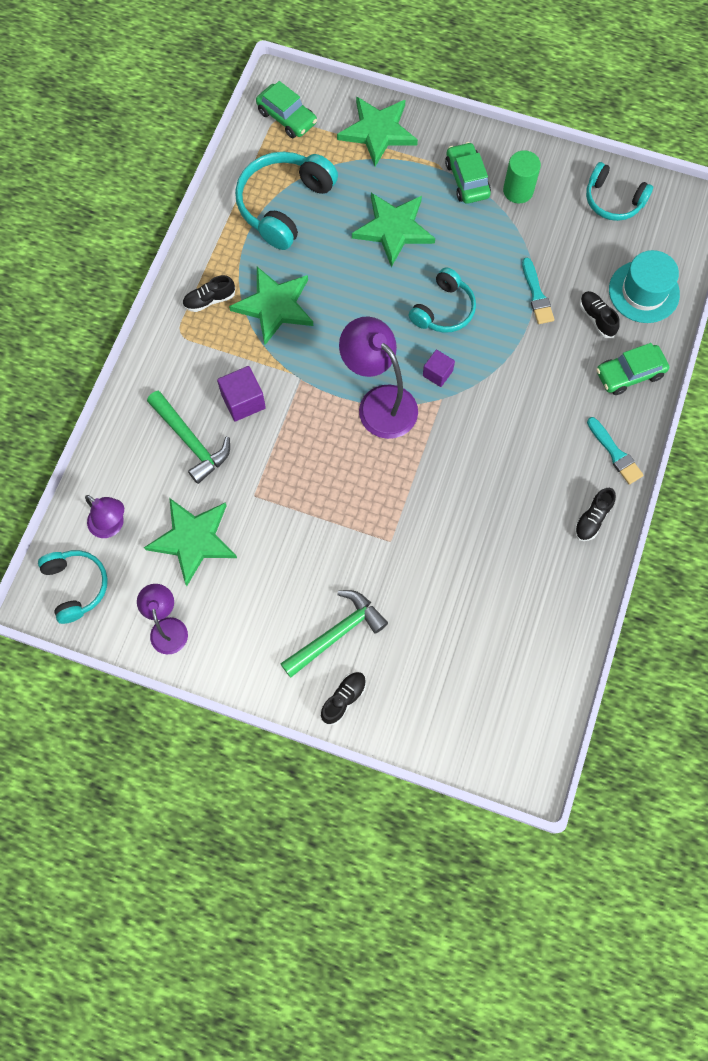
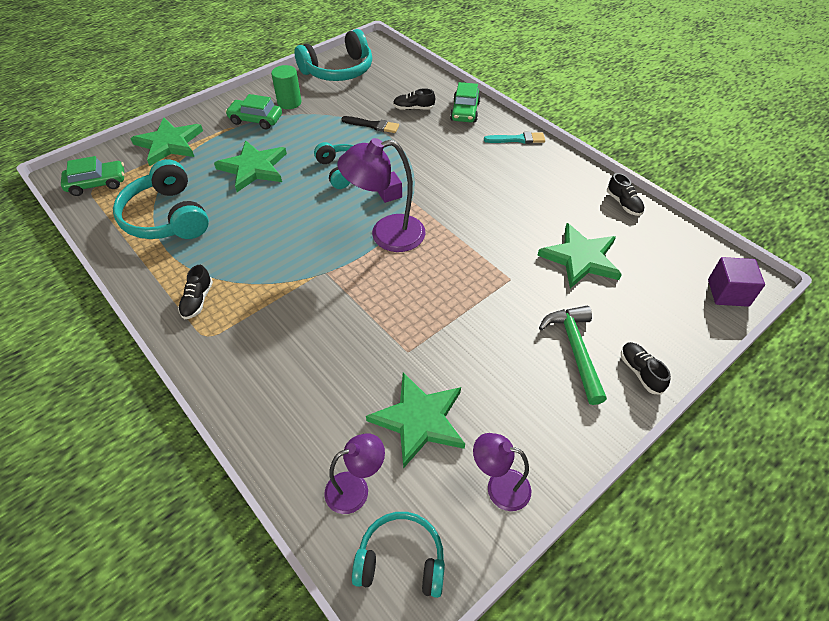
camera: 60 degrees left, 20 degrees down
(191, 441) = (319, 376): green hammer -> none
(243, 401) = (313, 319): purple cube -> purple cube (728, 293)
(274, 306) = (246, 260): green star -> green star (580, 258)
(536, 295) = (373, 125): turquoise brush -> black brush
(592, 519) = (559, 168): black shoe -> black shoe (623, 204)
(613, 200) = (339, 70): turquoise headphones -> turquoise headphones, size x1.58
(644, 292) = (413, 84): turquoise hat -> none

